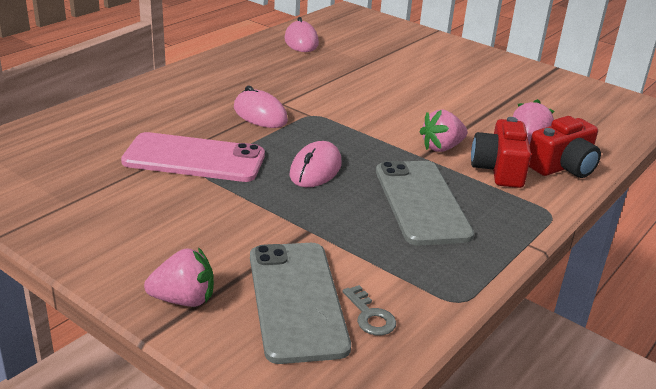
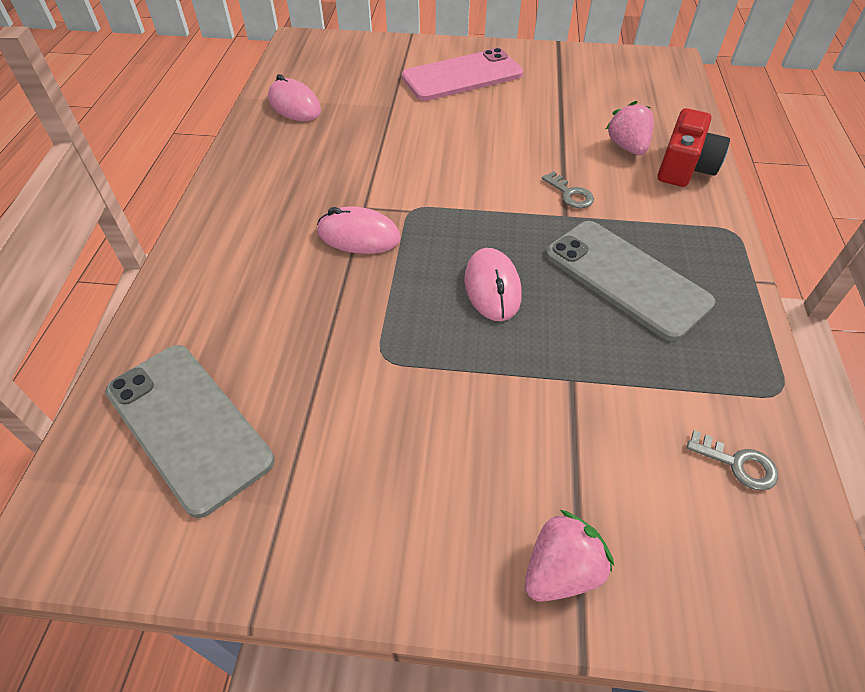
camera: 30 degrees left, 20 degrees up
(194, 158) = (356, 342): pink phone -> pink phone (462, 76)
(296, 300) = (660, 490): grey phone -> grey phone (188, 425)
(441, 147) = (570, 194): pink strawberry -> grey key
(499, 169) = (642, 198): red camera -> none

